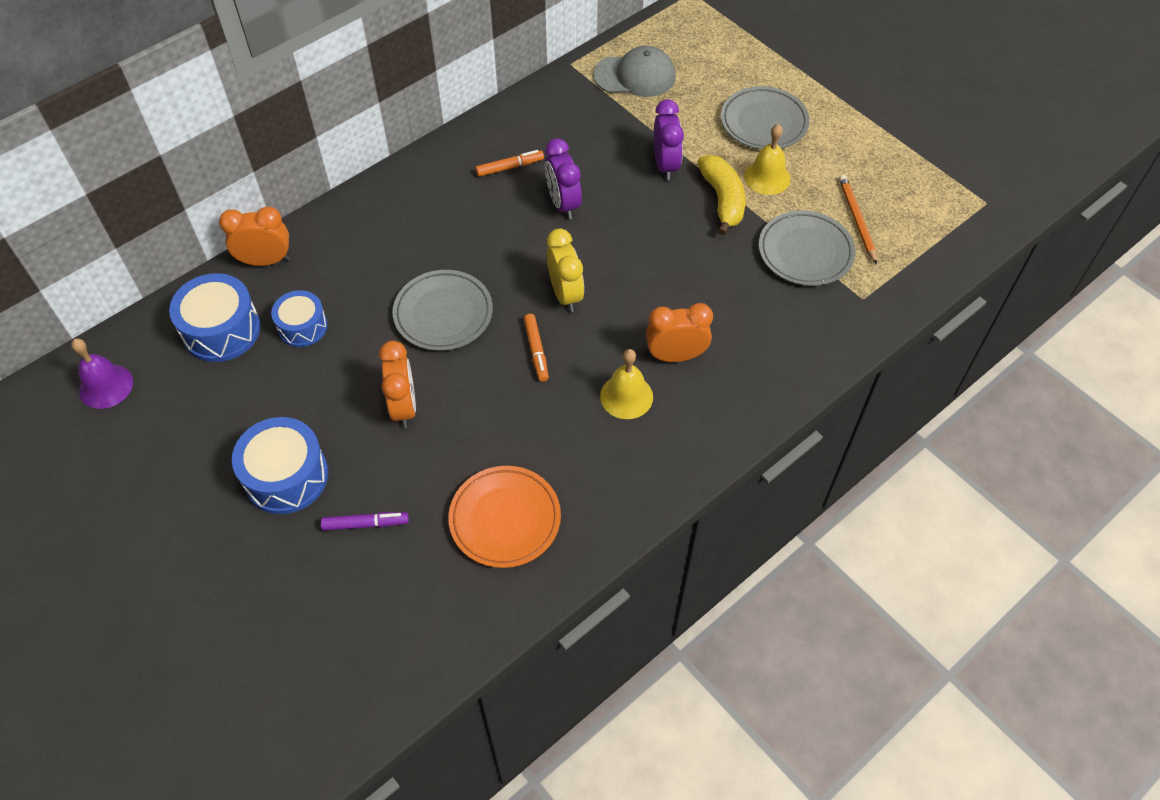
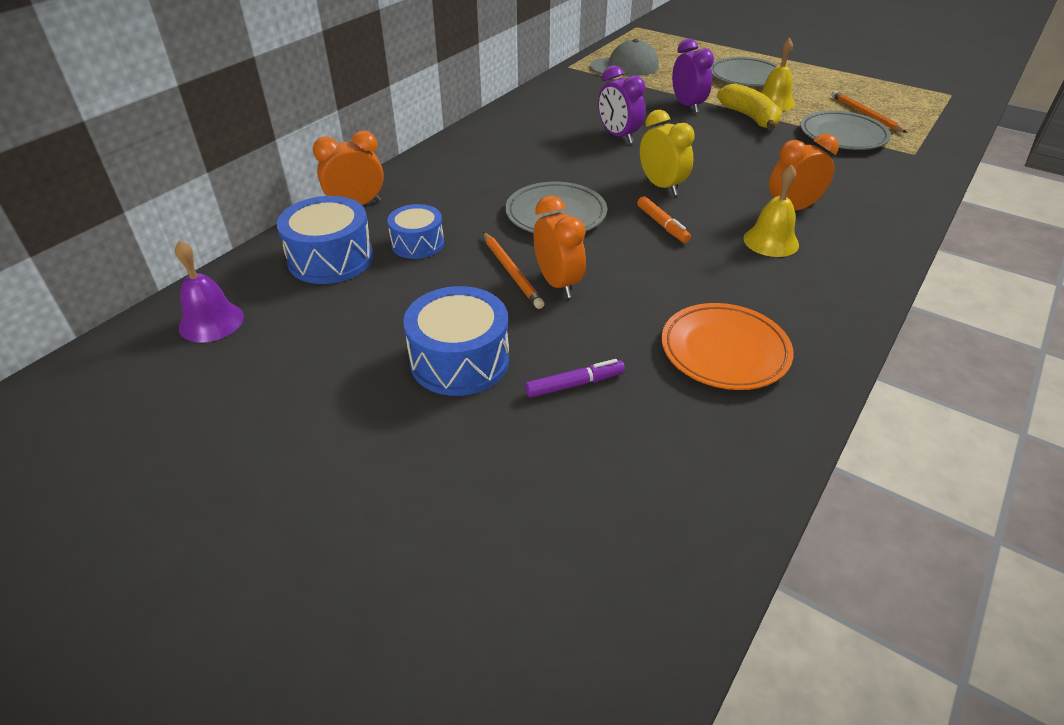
camera: 15 degrees left, 15 degrees down
(370, 383) = (512, 272): none -> orange pencil
(510, 167) = (556, 122): orange marker -> none

